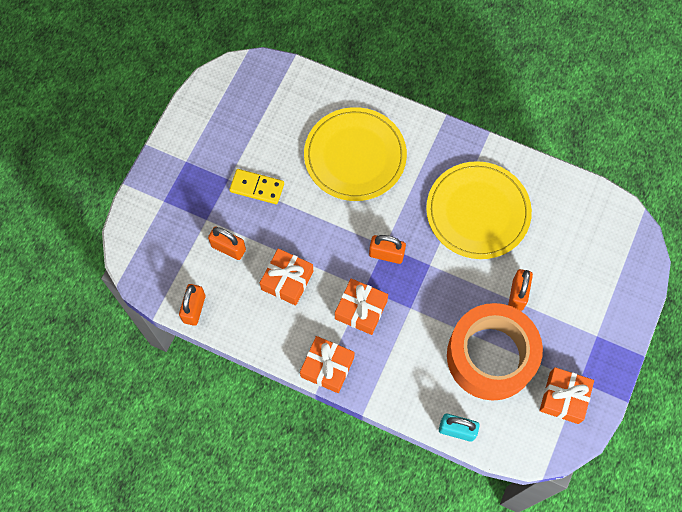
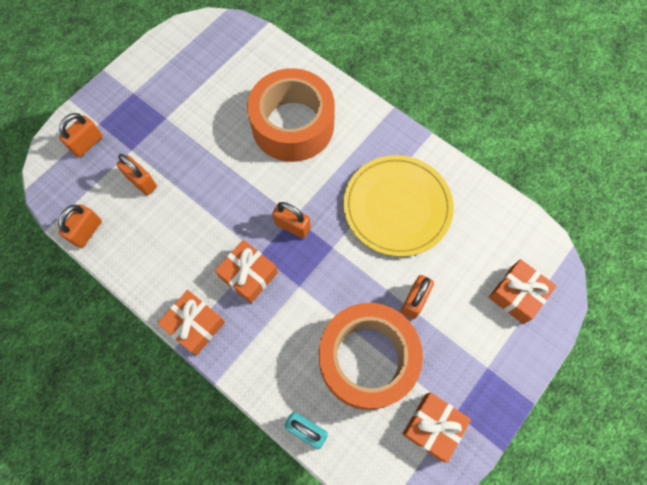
camera: 15 degrees right, 0 degrees up
(160, 224) = (87, 144): none -> orange padlock
(257, 187) = (189, 132): yellow domino -> none
(287, 280) = (186, 227): orange gift -> orange gift (517, 294)
(355, 156) = (293, 125): yellow plate -> orange tape

